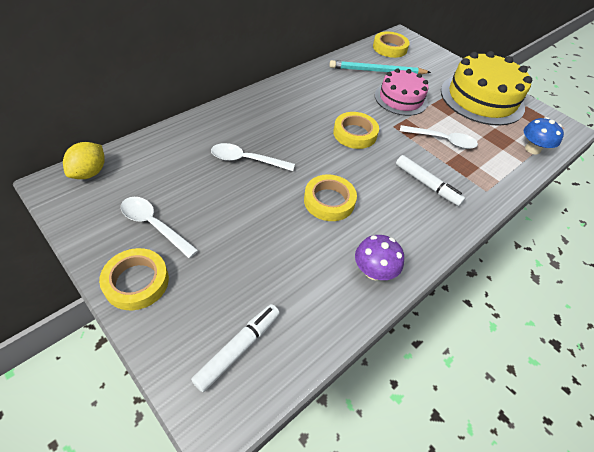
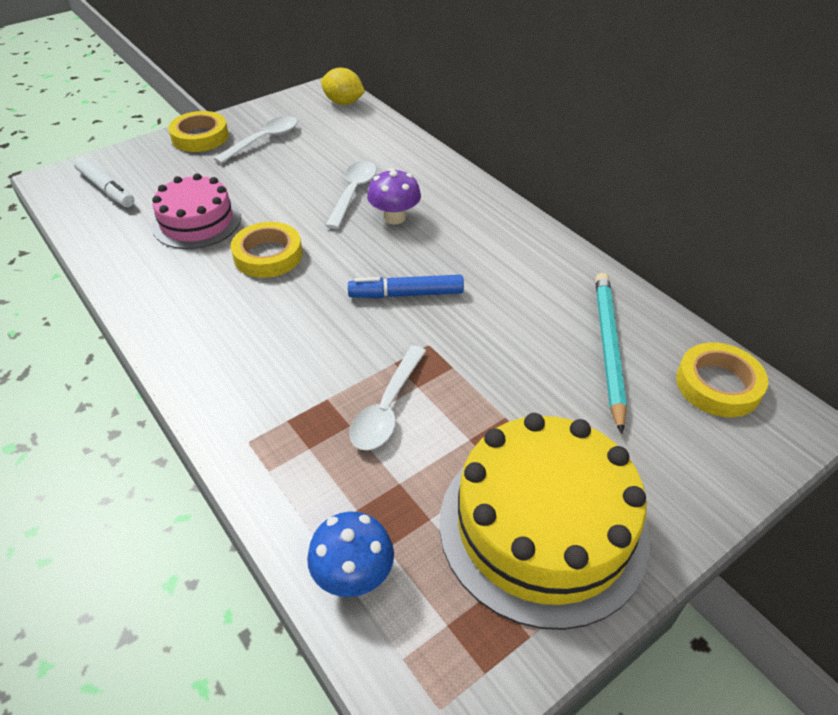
camera: 100 degrees right, 5 degrees down
(355, 134) = (406, 294): yellow tape -> blue marker
(373, 271) = (147, 281): purple mushroom -> purple mushroom (394, 217)
(400, 99) = (515, 369): pink cake -> pink cake (197, 222)
(427, 184) = (278, 361): white marker -> none

